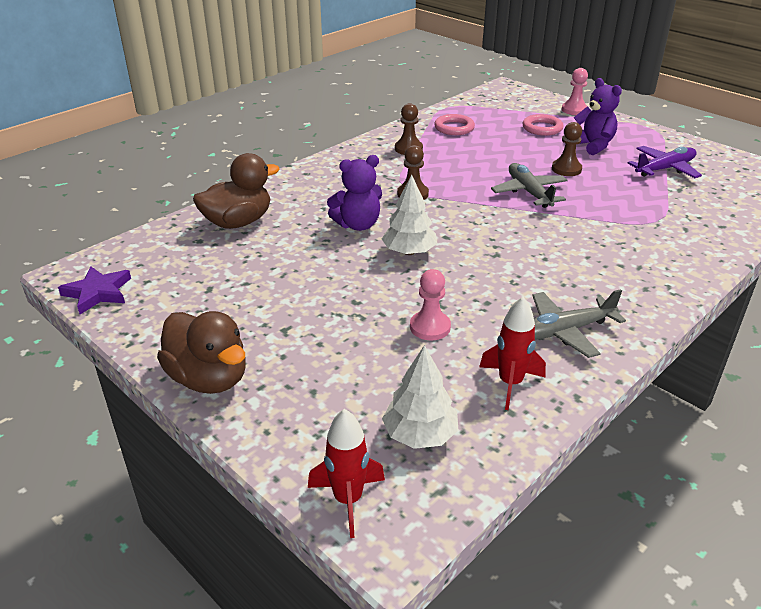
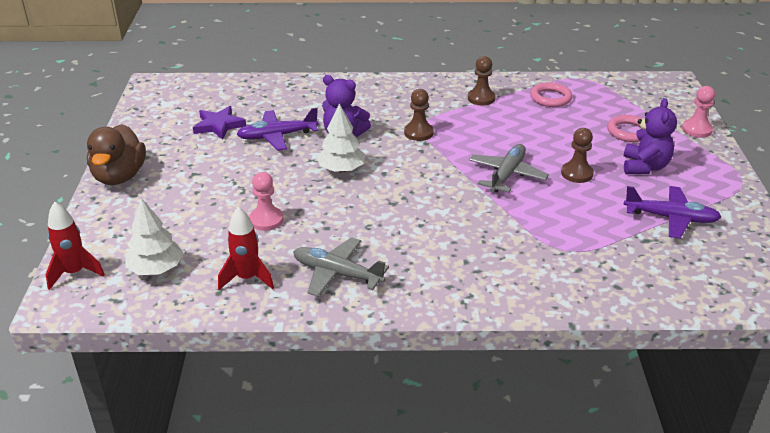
camera: 45 degrees right, 0 degrees up
(98, 292) = (148, 101): purple star -> purple star (219, 125)
(238, 222) = (279, 97): brown duck -> none
(302, 255) = (277, 136): none -> purple plane

